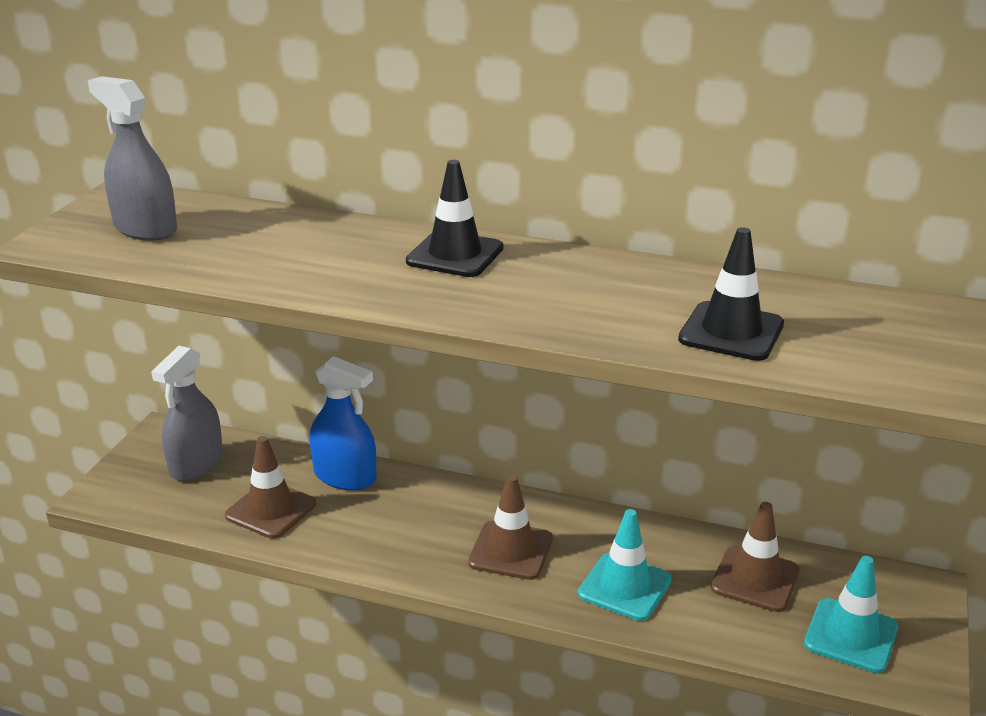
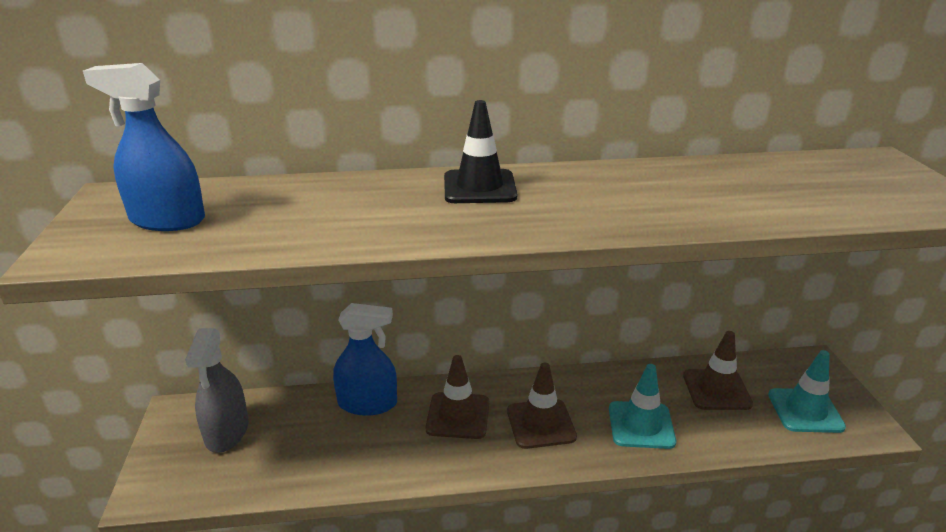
camera: 25 degrees left, 0 degrees up
(145, 229) = (167, 220): grey spray bottle -> blue spray bottle
(271, 510) = (323, 452): brown traffic cone -> brown traffic cone (458, 416)
(731, 332) = (749, 201): black traffic cone -> none

